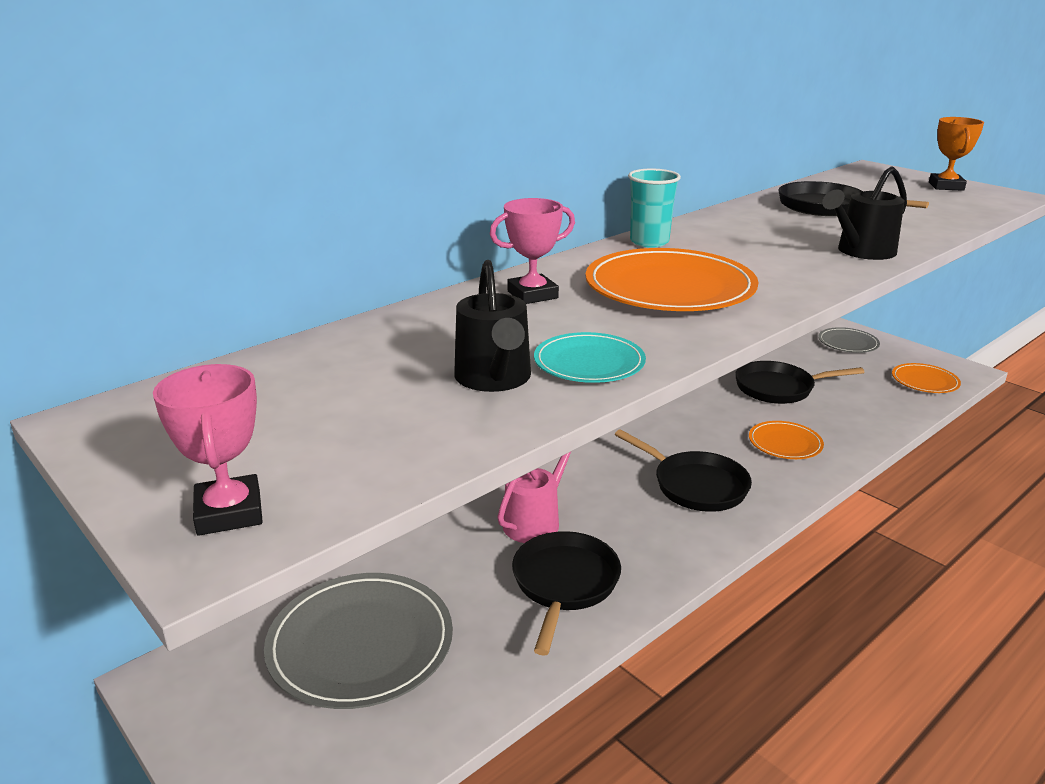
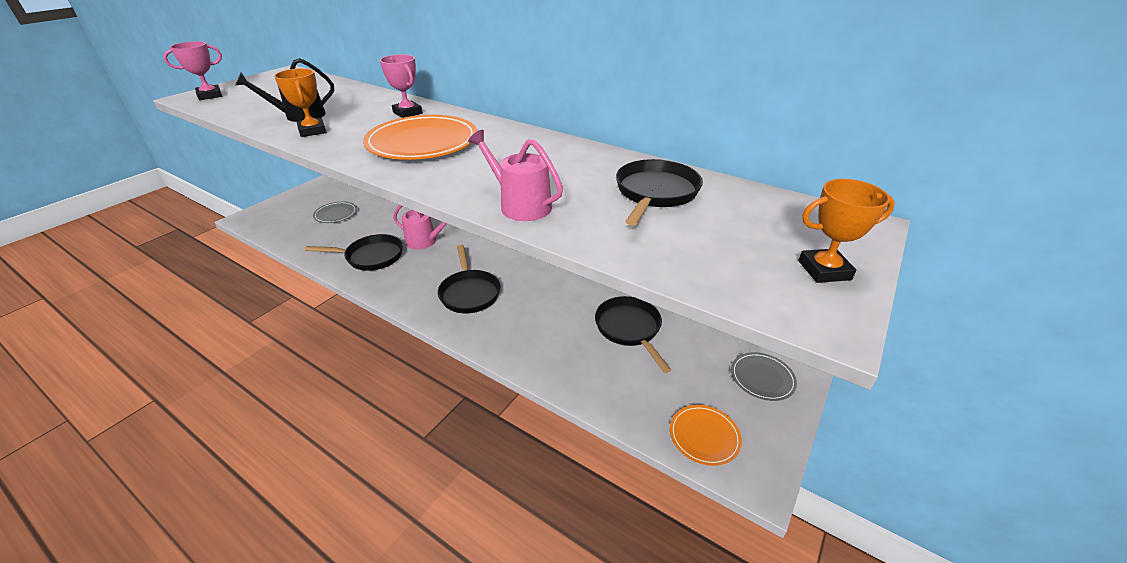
camera: 75 degrees right, 10 degrees up
(360, 644) = (336, 214): grey plate -> grey plate, size x0.54
(589, 362) = (312, 131): turquoise plate -> orange trophy
(649, 242) = (513, 132): turquoise cup -> none
(695, 485) = (469, 293): black pan -> black pan turned 45 degrees counterclockwise
(785, 443) = (537, 332): orange plate -> none
(862, 251) = (521, 205): black watering can -> pink watering can

